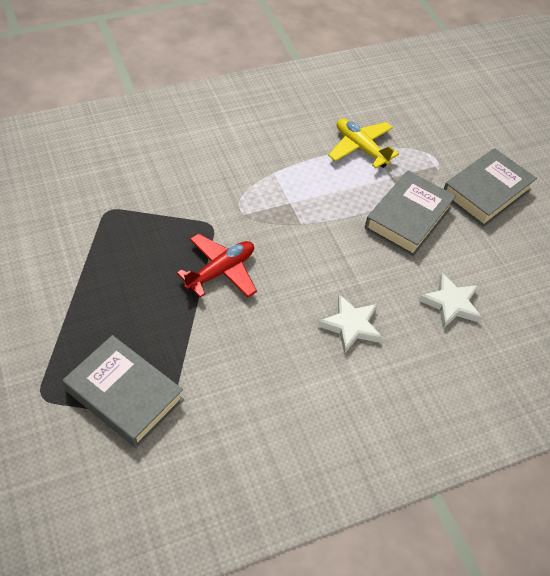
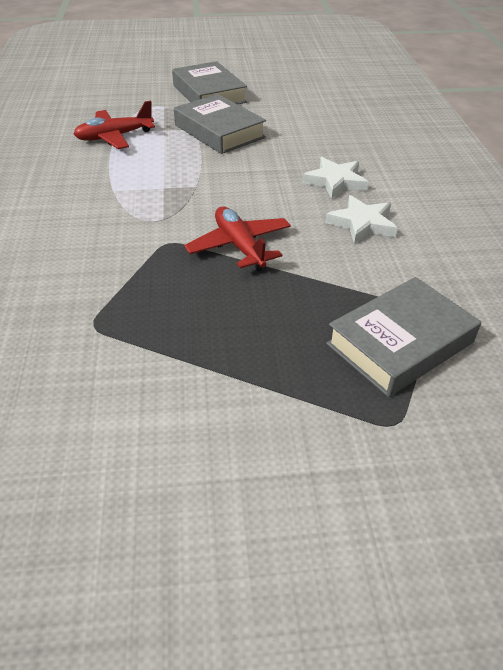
camera: 70 degrees left, 10 degrees down
(360, 148) = (114, 137): yellow plane -> red plane
(451, 304) = (324, 132): white star -> white star (362, 223)

